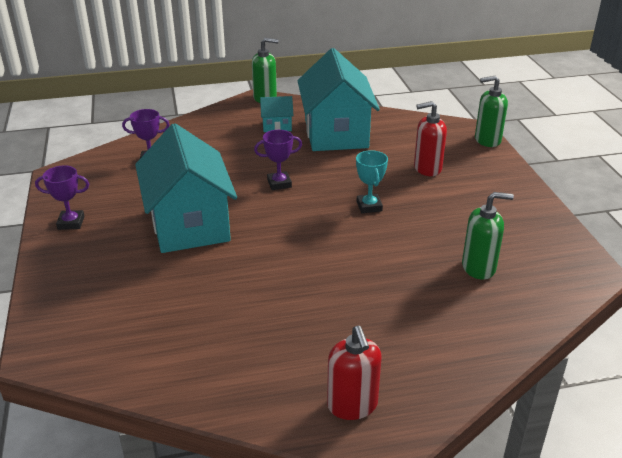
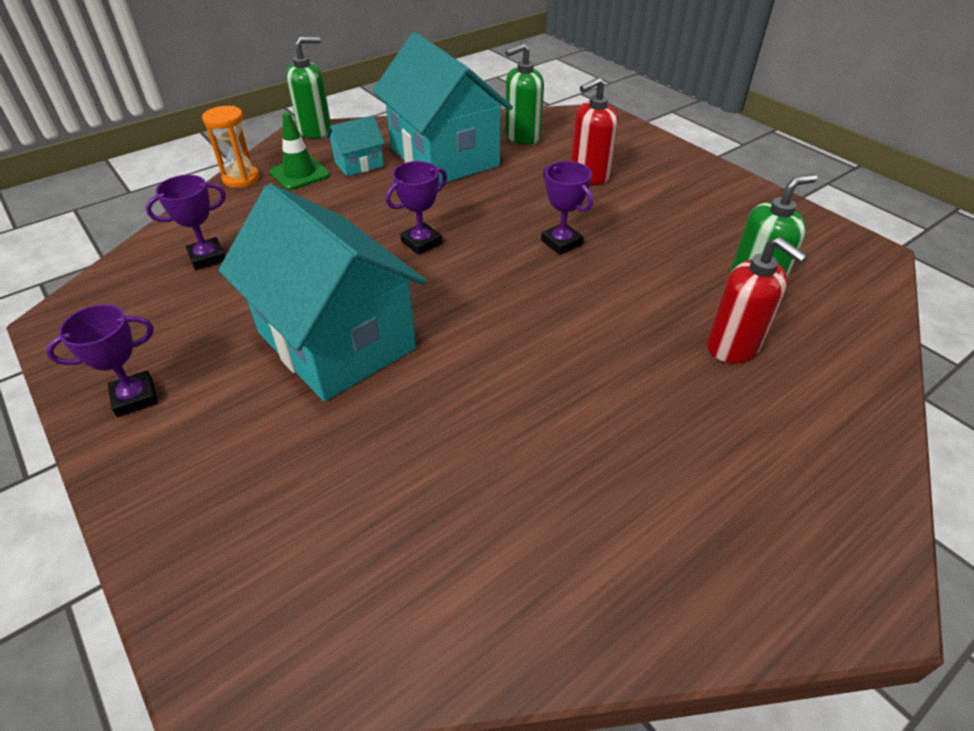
camera: 25 degrees left, 10 degrees up
(199, 119) = (241, 179): none -> orange hourglass
(236, 124) = (300, 174): none -> green traffic cone
(352, 405) = (782, 552): red soap dispenser -> red soap dispenser (733, 346)
(369, 206) = (561, 242): turquoise trophy -> purple trophy
(487, 140) = (625, 125): green soap dispenser -> green soap dispenser (522, 137)

